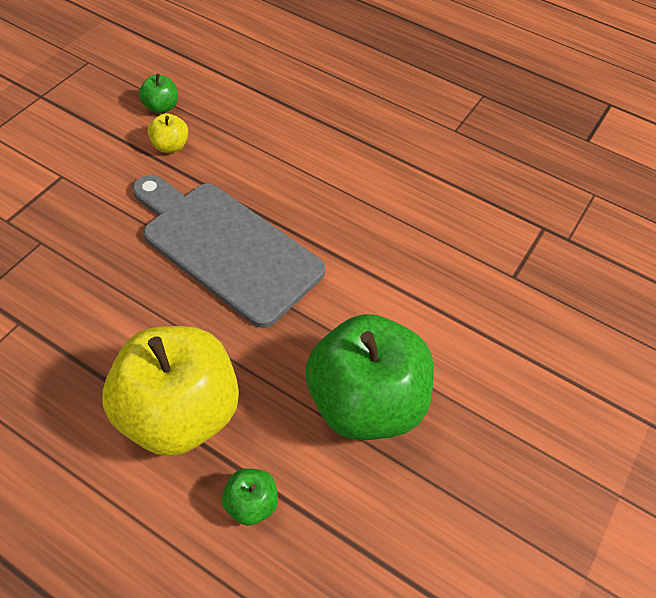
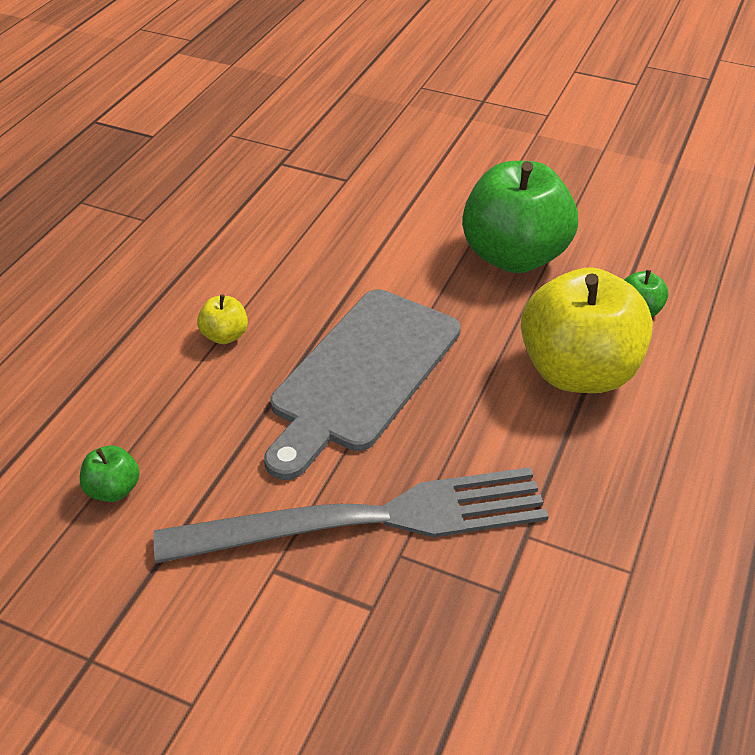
camera: 95 degrees left, 10 degrees down
(78, 229) = (368, 519): none -> grey fork
(170, 146) = (197, 460): yellow apple -> yellow apple (225, 335)

